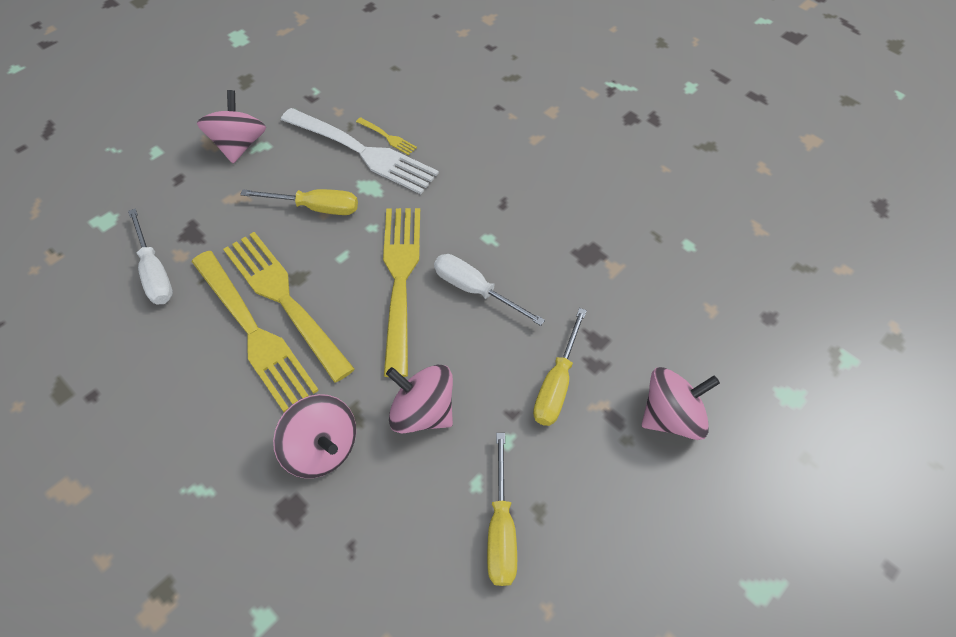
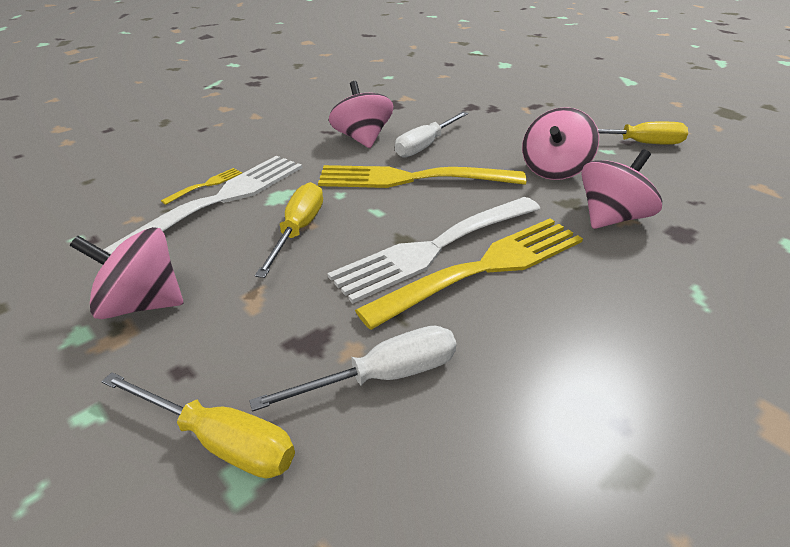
camera: 85 degrees left, 20 degrees down
(285, 300) = (436, 247): yellow fork -> white fork
(556, 384) = (512, 120): yellow screwdriver -> yellow screwdriver (219, 440)
(671, 416) = (527, 91): pink spinning top -> pink spinning top (362, 139)

